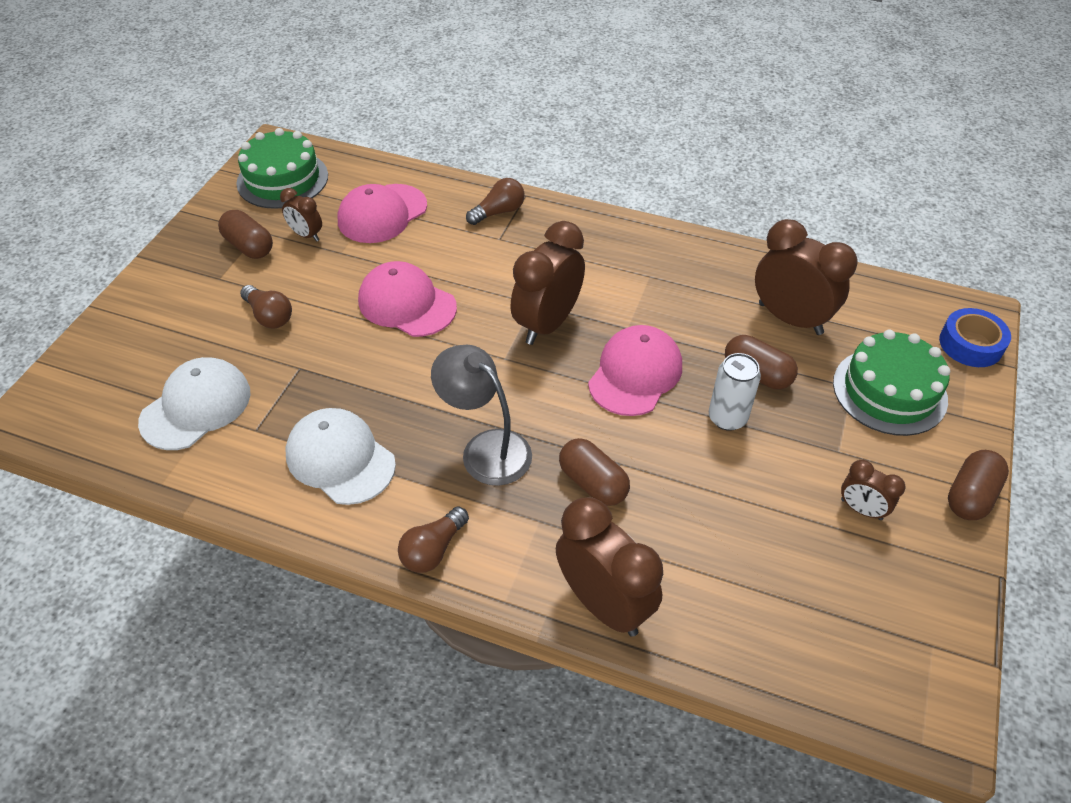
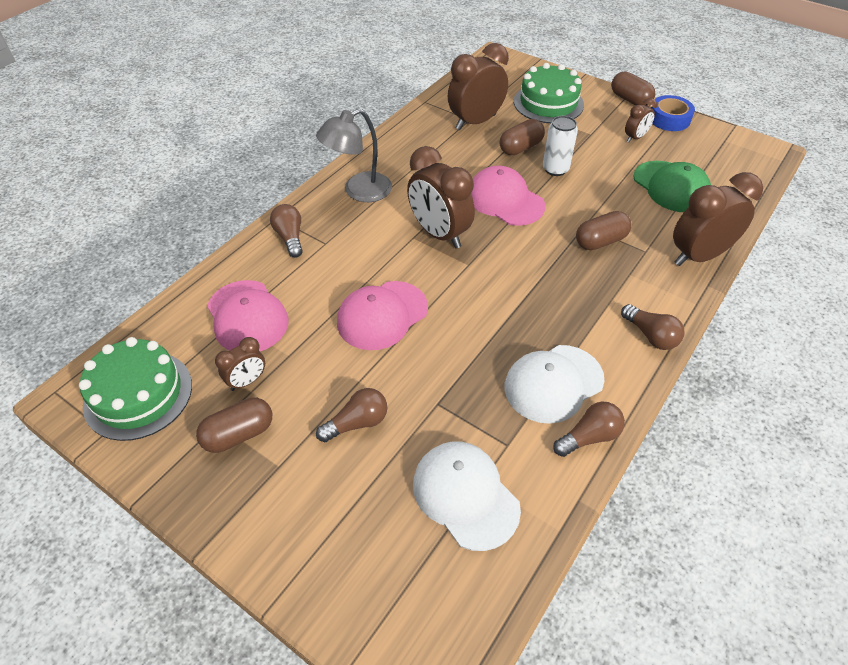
camera: 75 degrees left, 0 degrees up
(272, 498) = (589, 437): none -> brown light bulb
(486, 448) = (559, 291): grey lamp -> grey lamp (359, 191)
(754, 564) = (671, 187): none -> green cap
(970, 344) = (519, 66): blue tape -> blue tape (669, 119)

